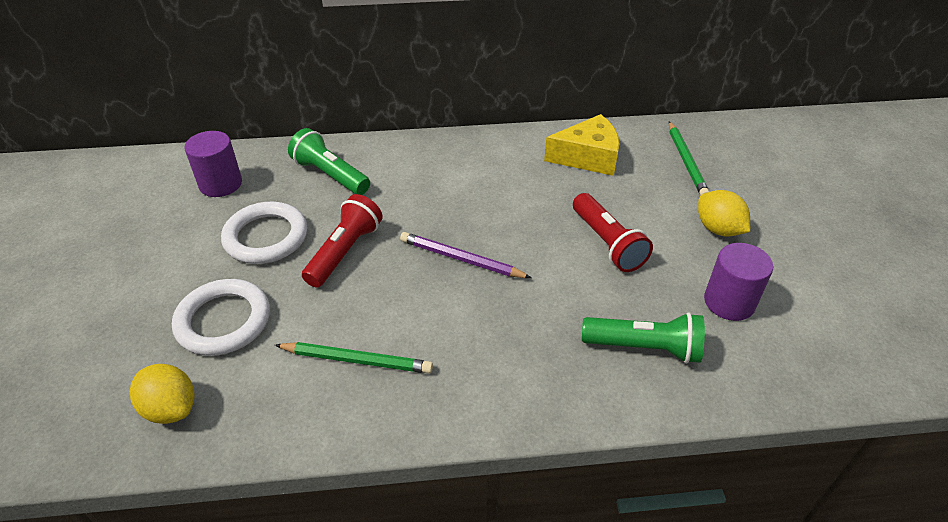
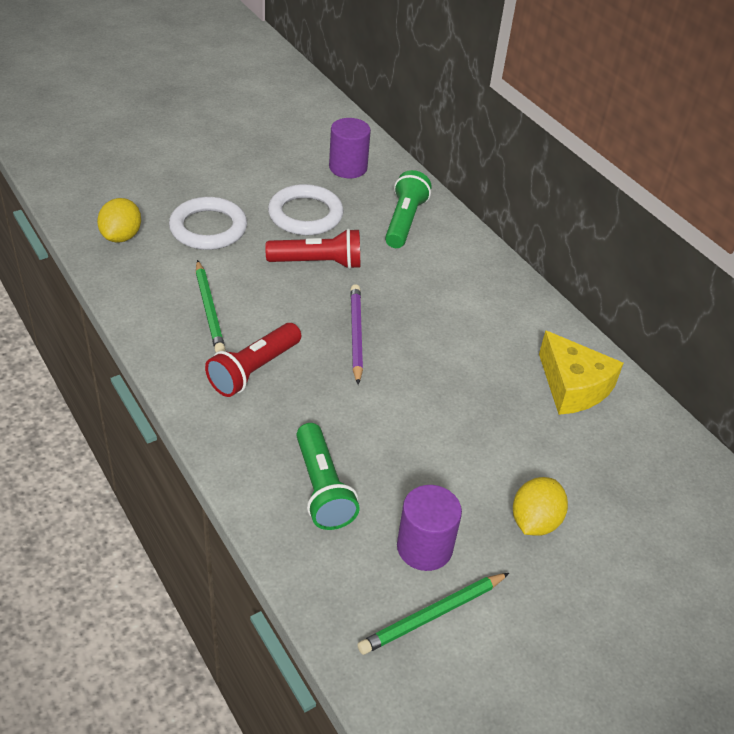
camera: 60 degrees right, 0 degrees up
(607, 243) = (447, 432): red flashlight -> red flashlight (254, 370)
(686, 161) = (636, 473): green pencil -> green pencil (432, 615)

